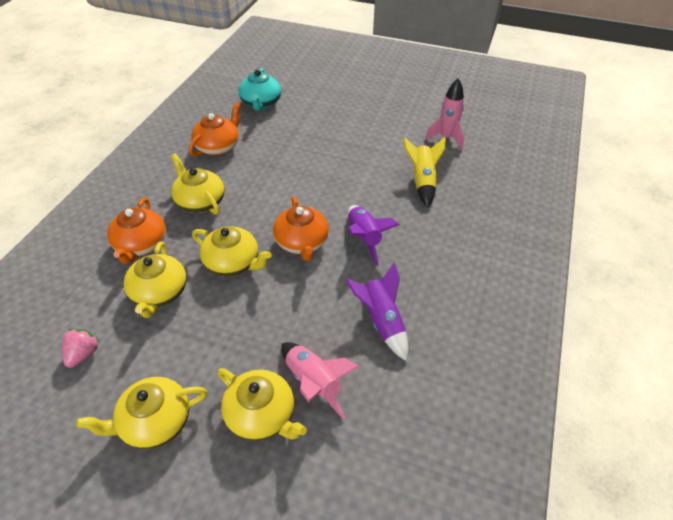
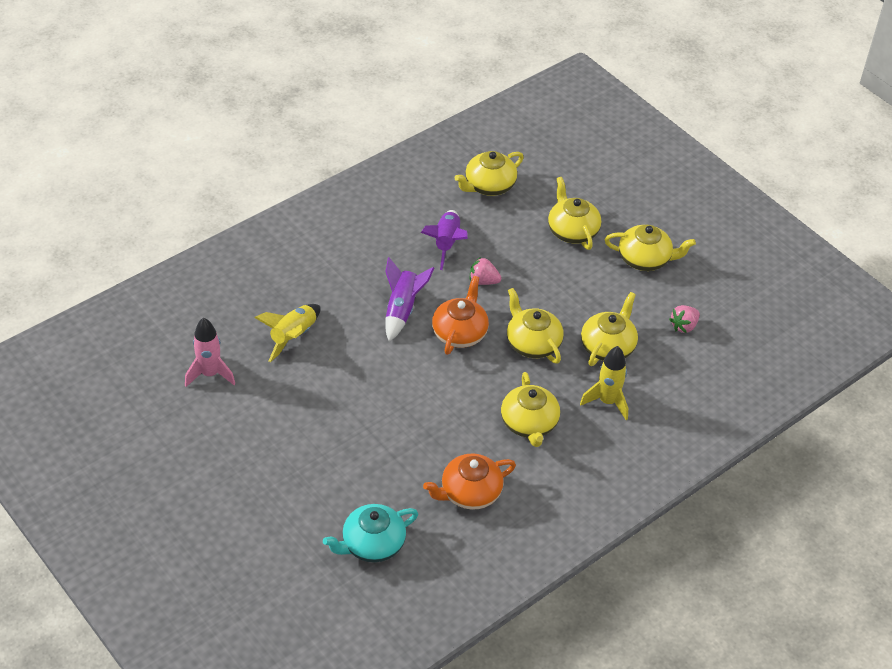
camera: 150 degrees left, 0 degrees up
(141, 244) = (607, 402): orange teapot -> yellow rocket
(261, 103) = (372, 544): turquoise teapot -> turquoise teapot turned 150 degrees counterclockwise
(313, 383) = (526, 231): pink rocket -> none
(316, 299) = (483, 281): none -> pink strawberry
(399, 427) = (489, 185): none -> yellow teapot

